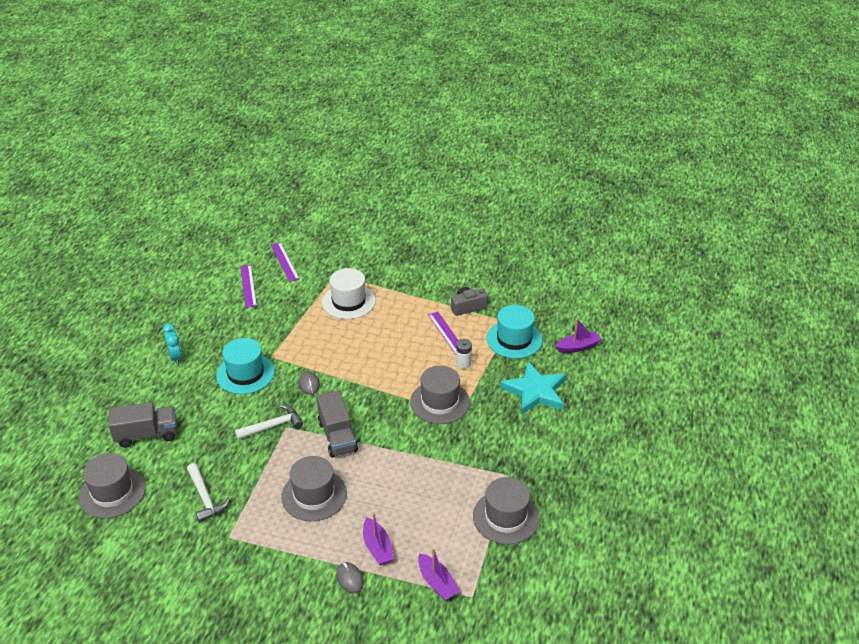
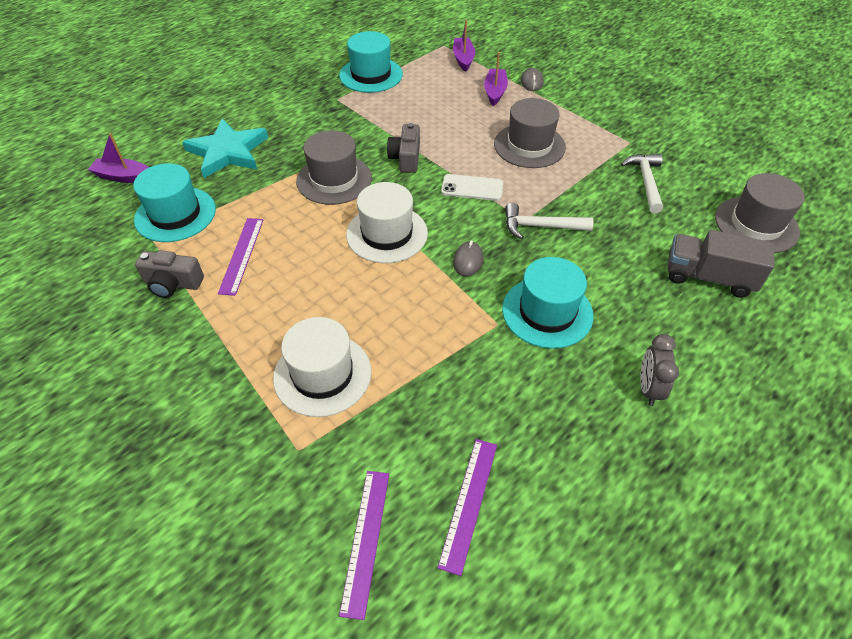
camera: 150 degrees left, 10 degrees up
(175, 357) = (648, 388): turquoise clock -> grey clock
(337, 436) = (472, 188): grey truck -> white phone
(372, 380) = (387, 234): none -> white hat
(403, 441) = (406, 158): none -> grey camera
(463, 363) = (265, 210): white battery -> none
(506, 517) = (371, 75): grey hat -> turquoise hat

